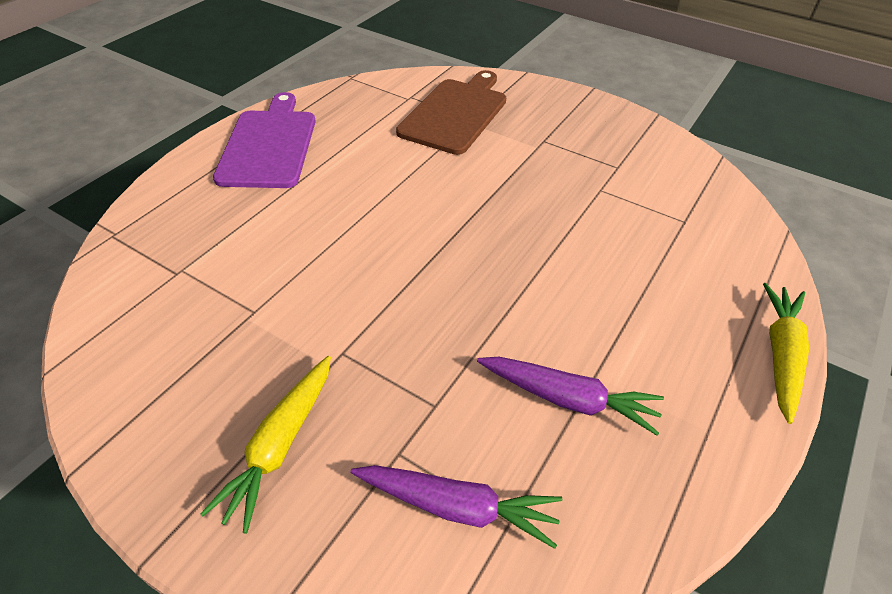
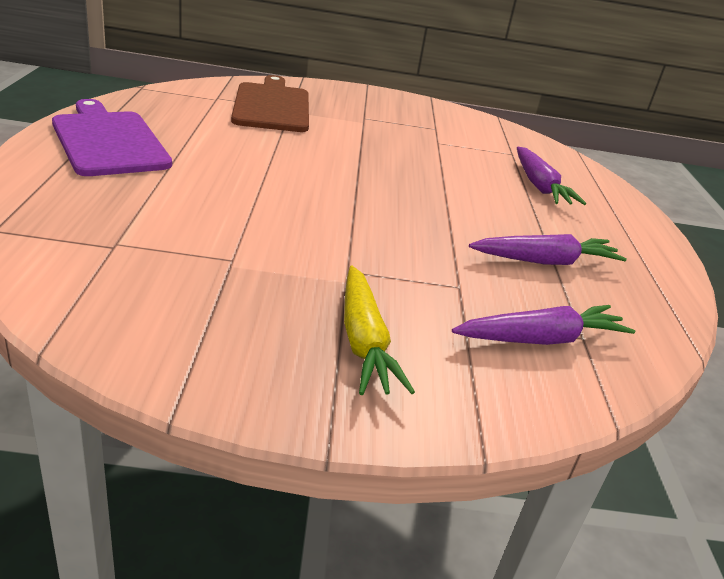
camera: 35 degrees left, 15 degrees down
(672, 280) = (539, 186): none -> purple carrot
(780, 355) = (640, 213): yellow carrot -> none

